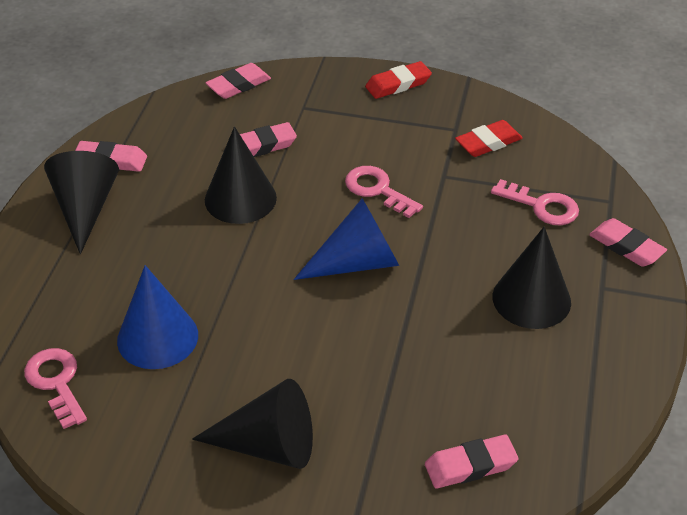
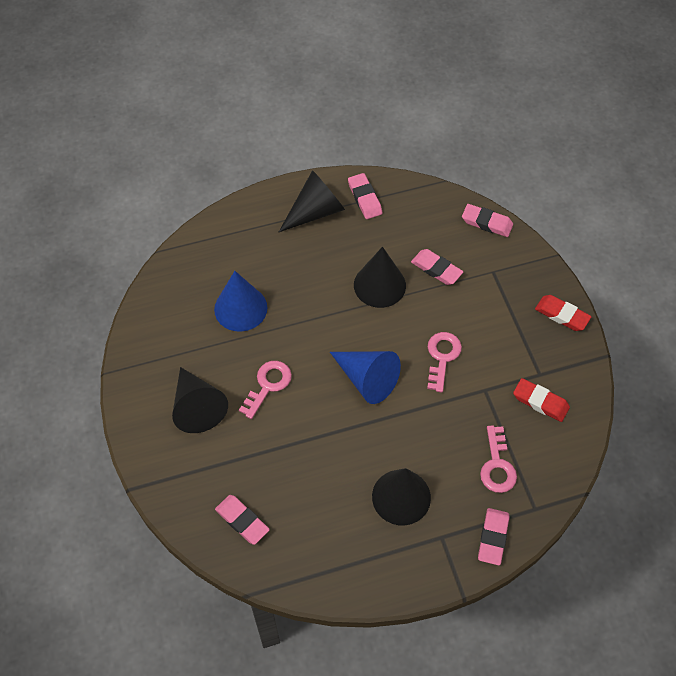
camera: 60 degrees right, 15 degrees up
(56, 383) = (180, 280): pink key -> pink key (268, 385)

